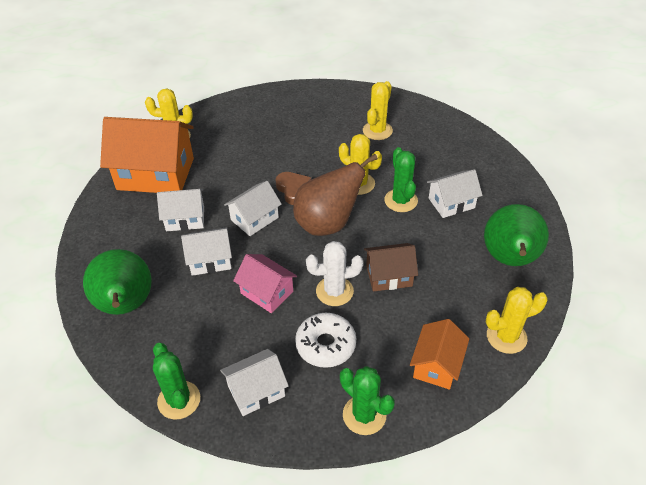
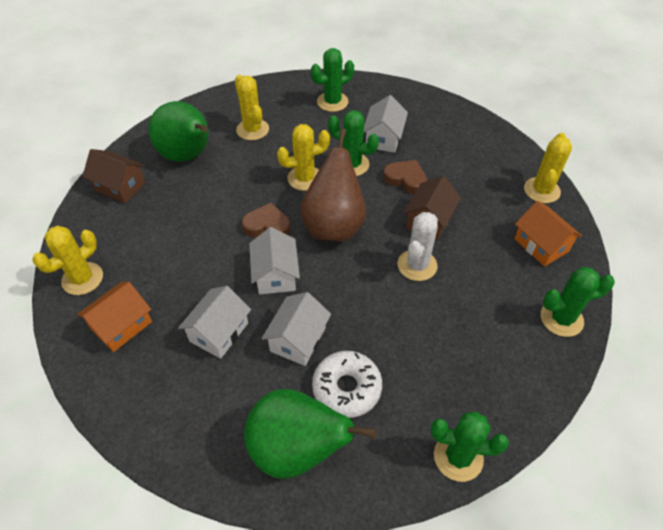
camera: 55 degrees left, 5 degrees up
(155, 174) = (121, 325): orange house -> orange house, size x0.53
(256, 391) = (488, 384): white house -> none
(260, 106) = (120, 186): none -> brown house
(267, 292) = (378, 315): pink house -> none
(325, 345) = (472, 304): white donut -> white donut (346, 388)
(419, 239) = (405, 179): none -> brown heart
(457, 153) = (332, 102): none -> green cactus
(509, 259) = (470, 143): green pear -> green pear (188, 156)

